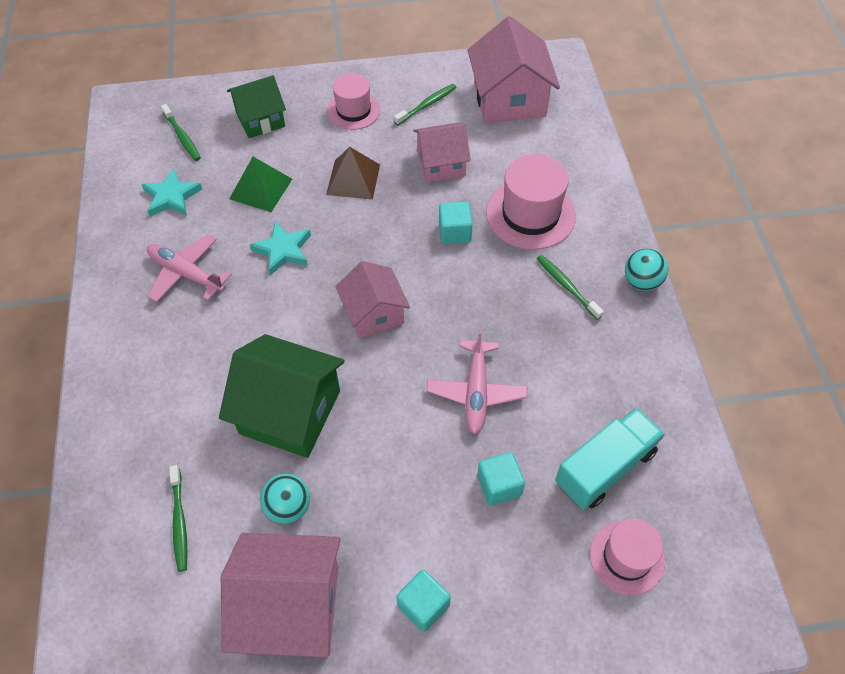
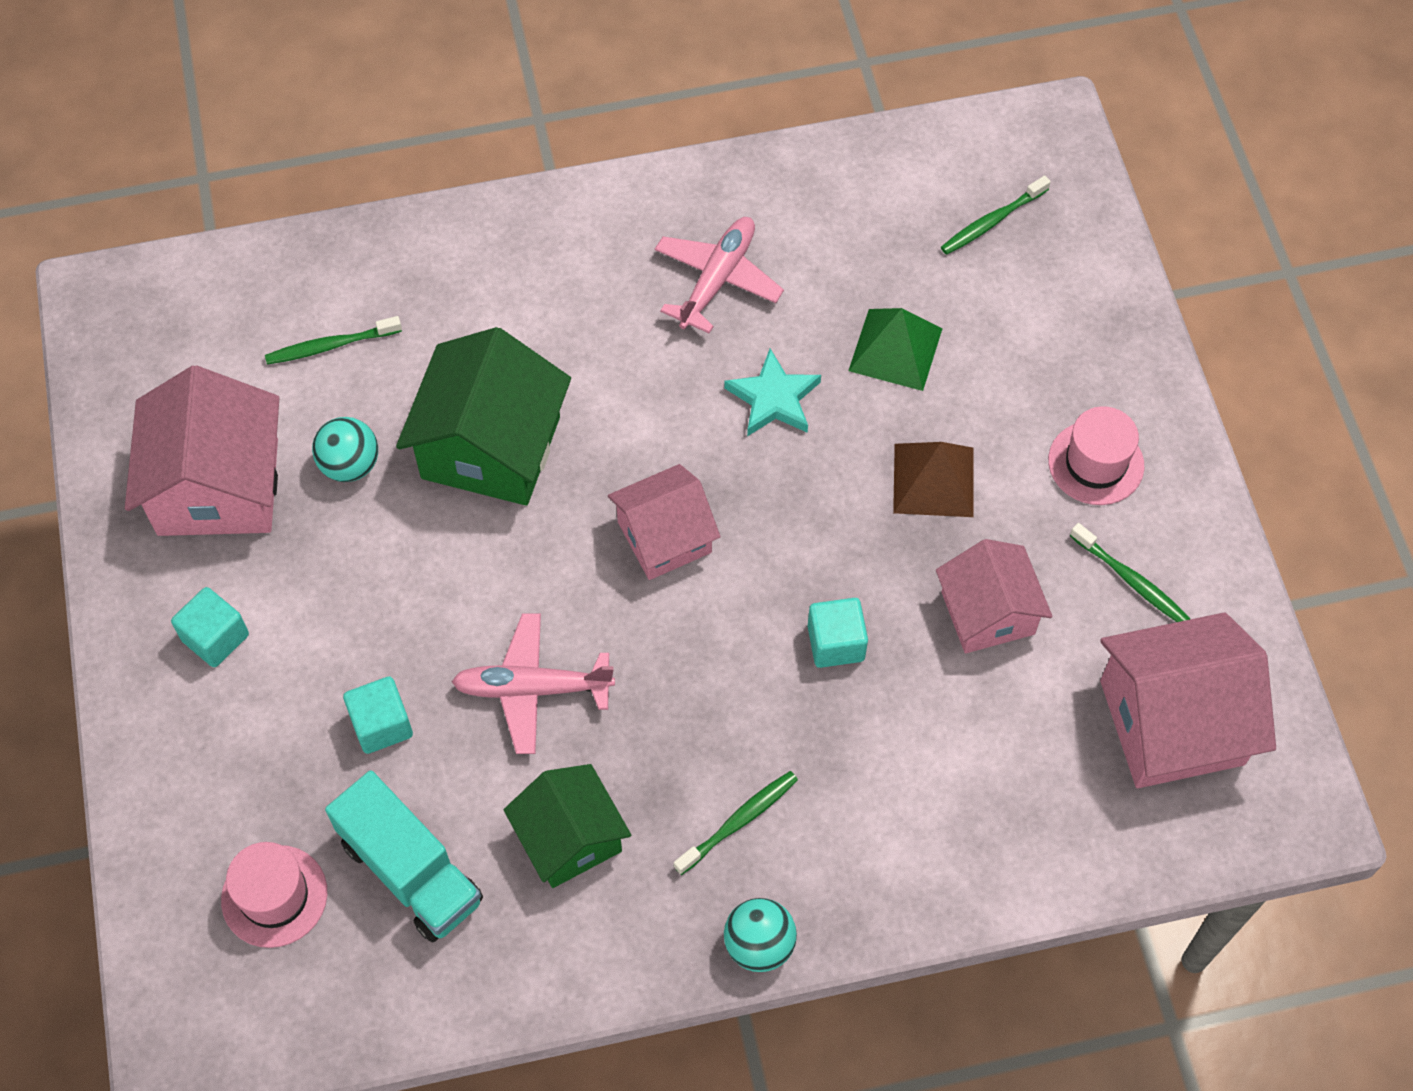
camera: 85 degrees right, 5 degrees up
(171, 197) = (863, 232): turquoise star -> none
(260, 119) = (1050, 325): green house -> green house (570, 838)
(530, 214) = (889, 763): pink hat -> none

